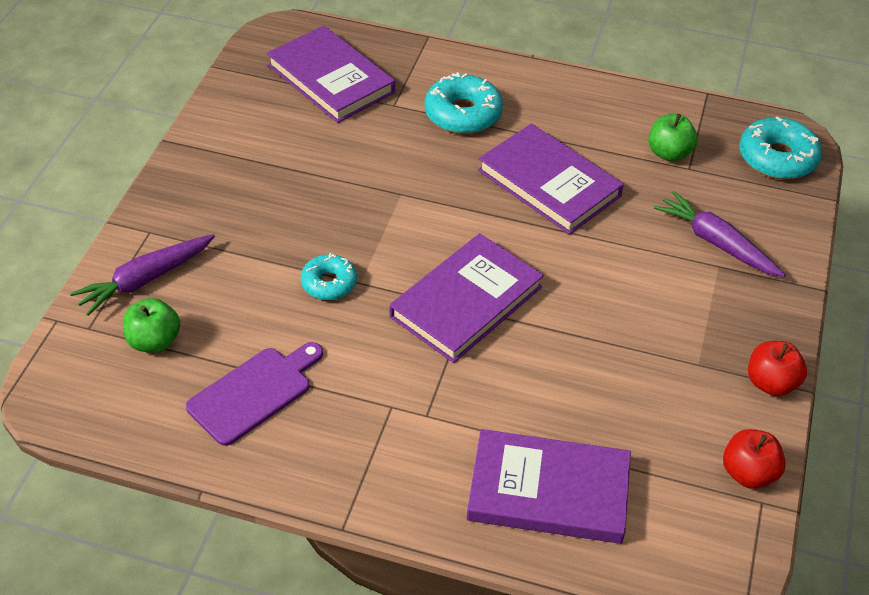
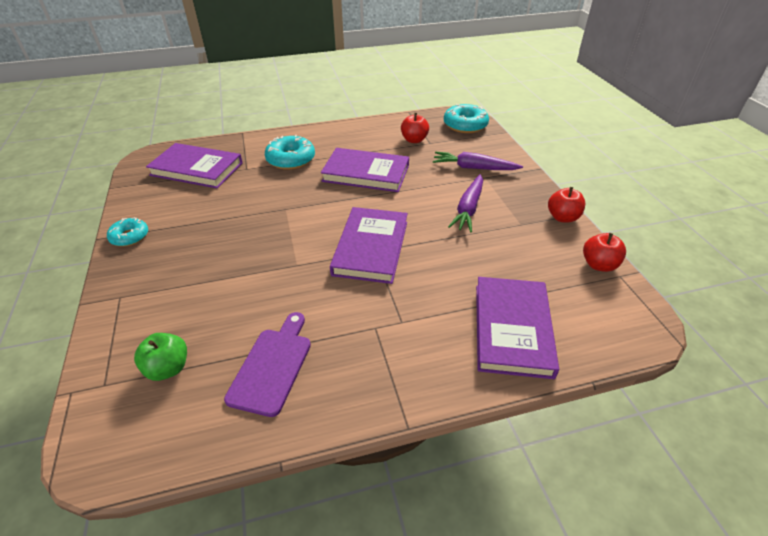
camera: 30 degrees left, 5 degrees down
(145, 280) = (135, 329): purple carrot -> purple carrot (468, 208)
(329, 283) = (276, 274): turquoise donut -> turquoise donut (129, 237)
(548, 491) = (512, 329): purple book -> purple book turned 60 degrees counterclockwise
(669, 153) = (414, 140): green apple -> red apple

